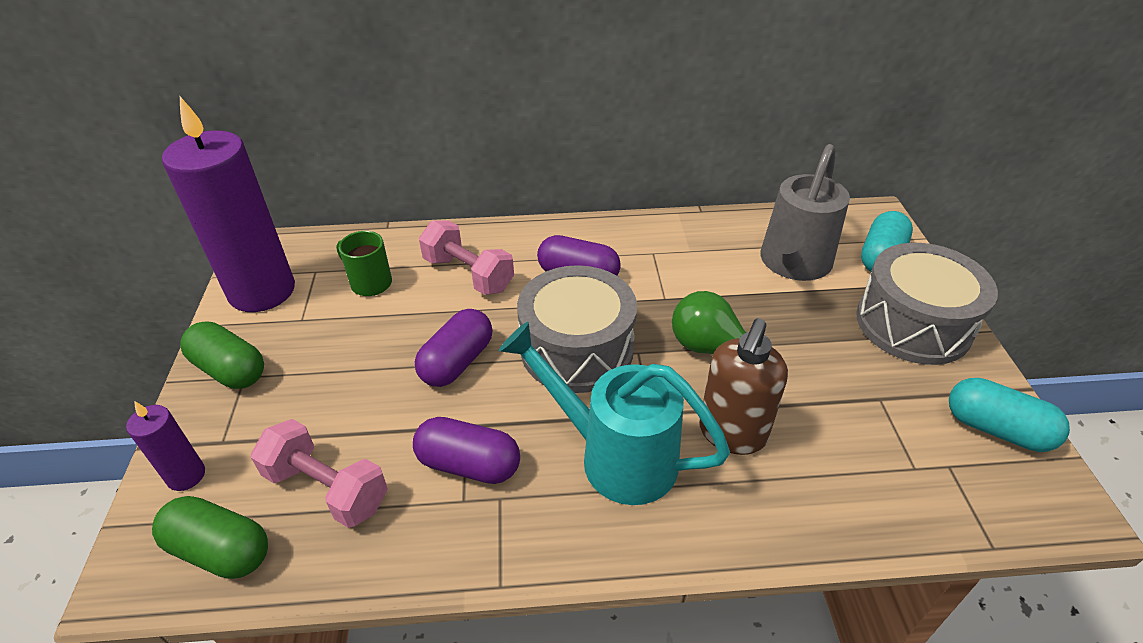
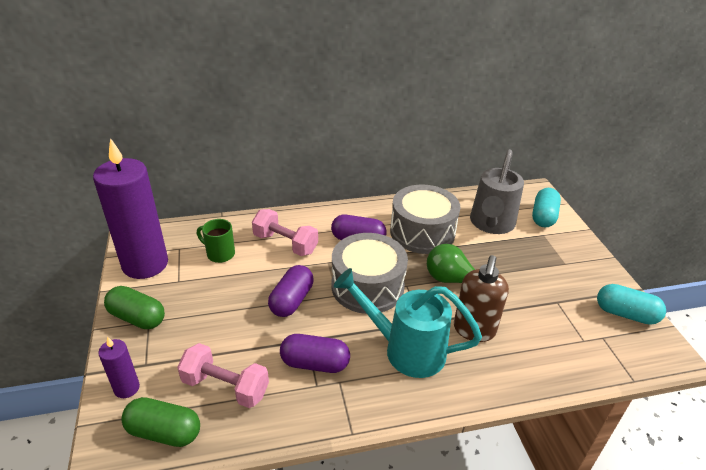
camera: 10 degrees left, 5 degrees down
(913, 324) = (569, 256): grey drum -> grey drum (422, 232)

